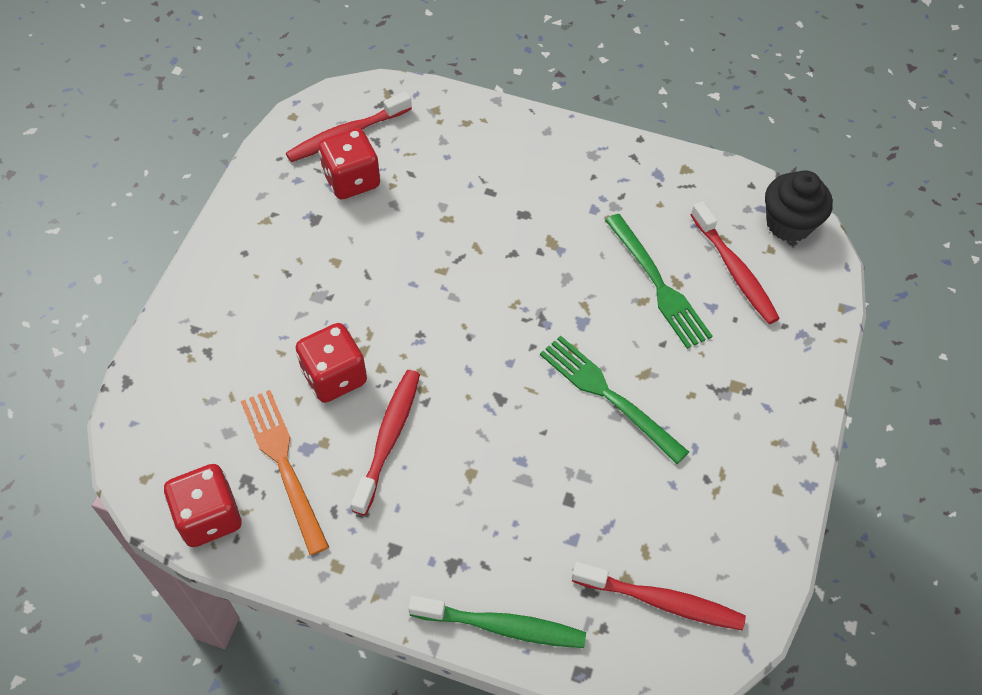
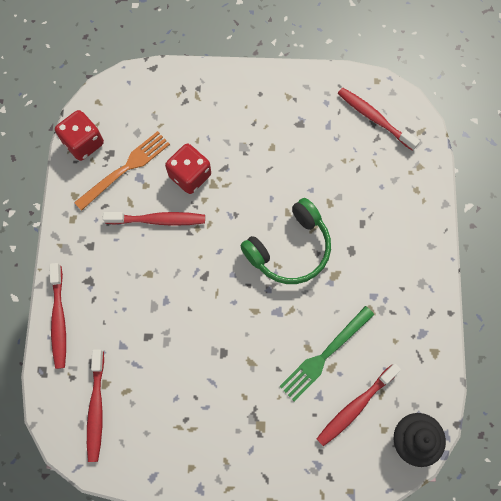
camera: 75 degrees right, 15 degrees up
(351, 180) = (338, 134): red dice -> none
(496, 282) = (290, 249): none -> green headphones
(502, 626) = (59, 319): green toothbrush -> red toothbrush
(608, 395) = (227, 342): green fork -> none

